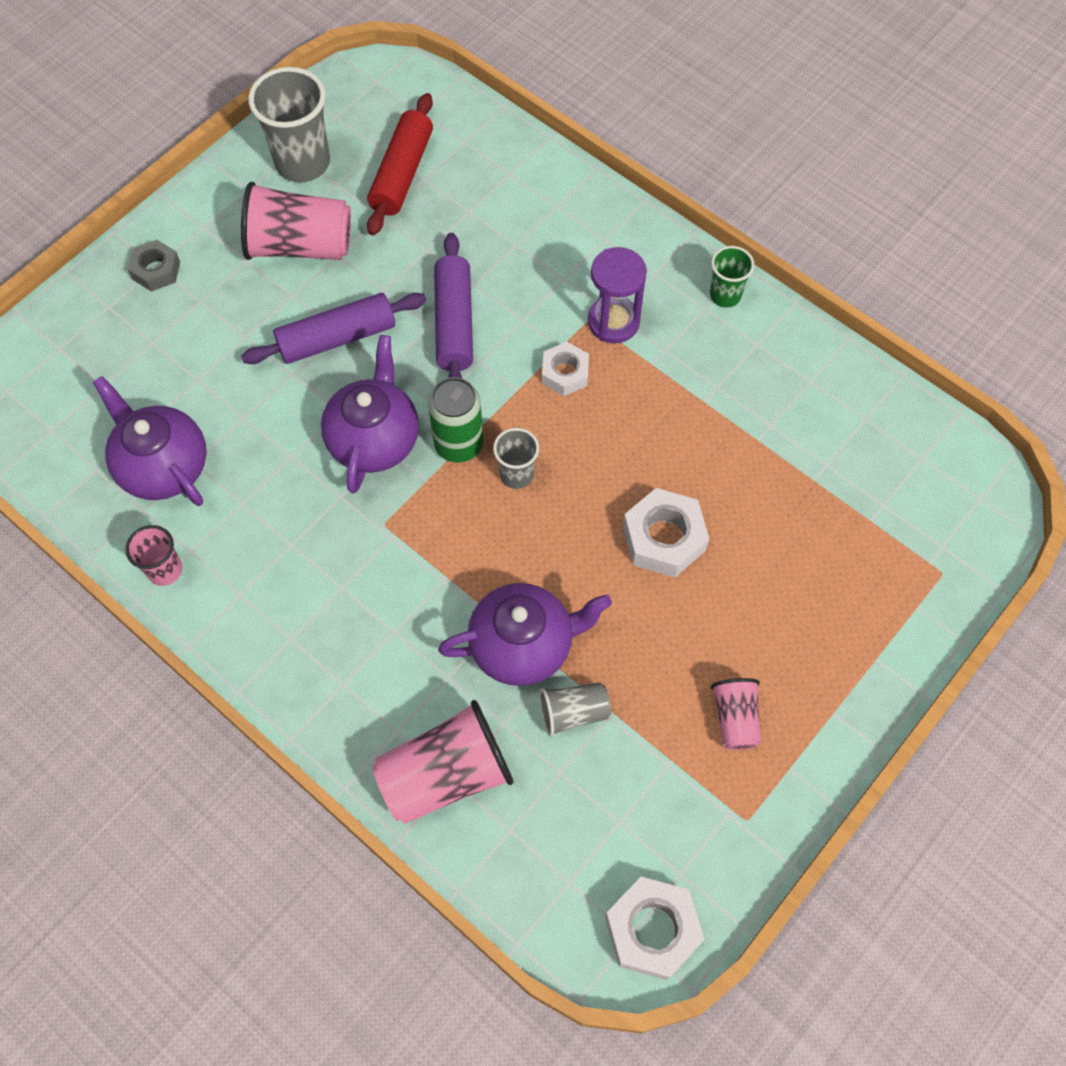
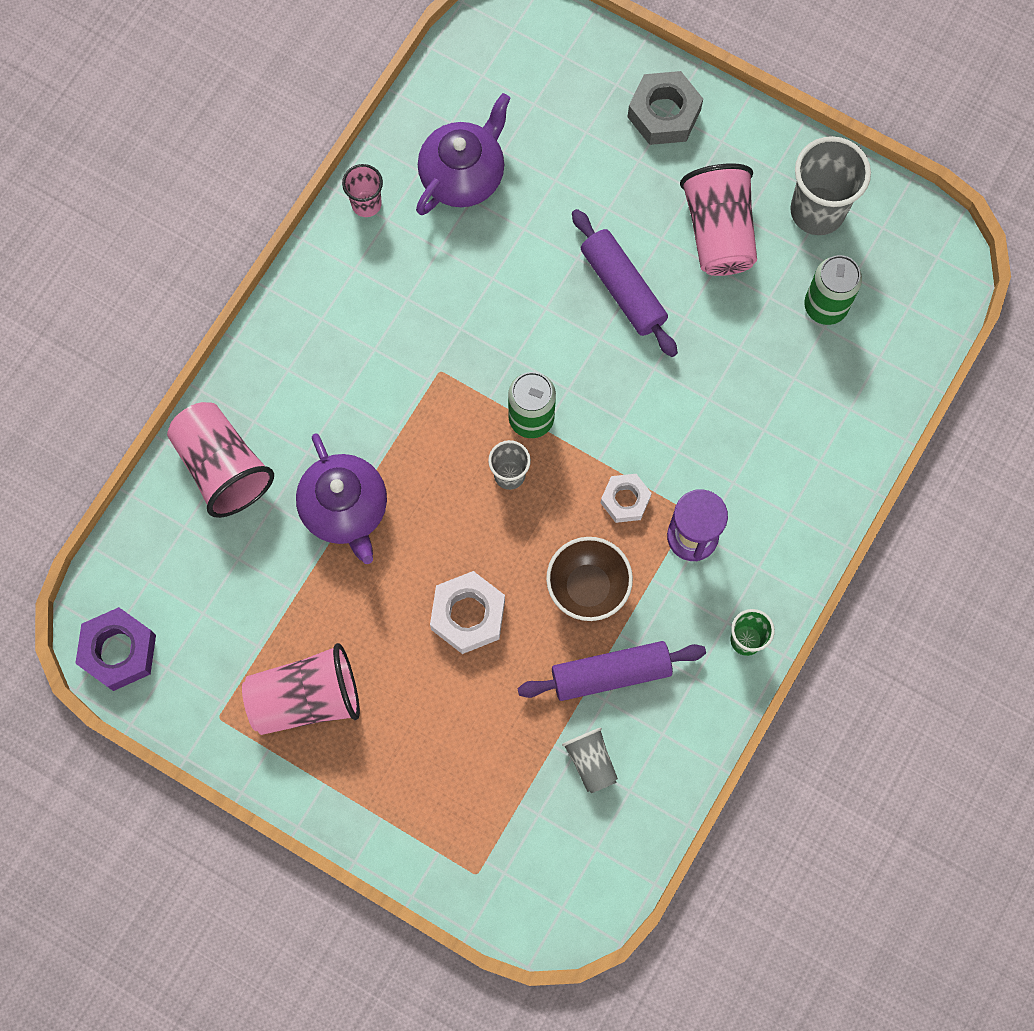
camera: 80 degrees right, 10 degrees up
(156, 270) = (664, 114): grey nut -> grey nut, size x1.55
(374, 439) = (523, 344): purple teapot -> none
(402, 174) = (825, 306): red rolling pin -> green can
(454, 323) = (660, 389): purple rolling pin -> purple rolling pin (610, 674)
(573, 712) = (291, 560): grey cup -> grey cup (591, 762)
(651, 421) = (588, 587): none -> brown bowl
(652, 930) = (119, 651): white nut -> purple nut
(735, 719) = (306, 698): pink cup -> pink cup, size x1.83

